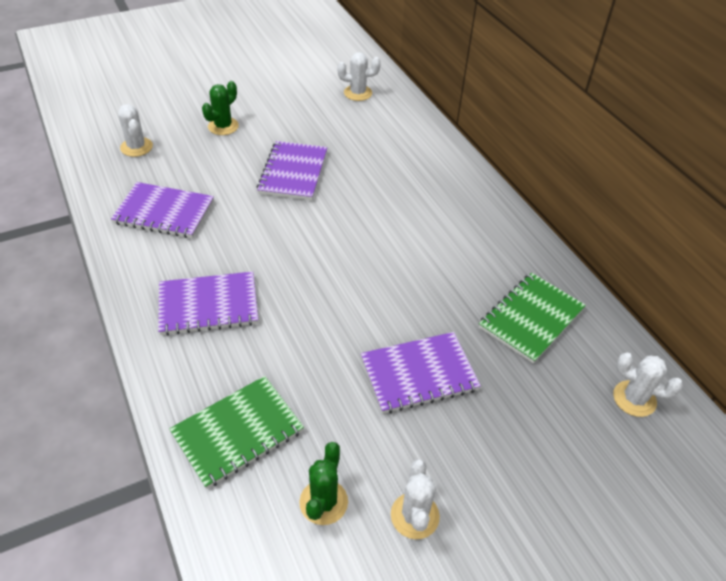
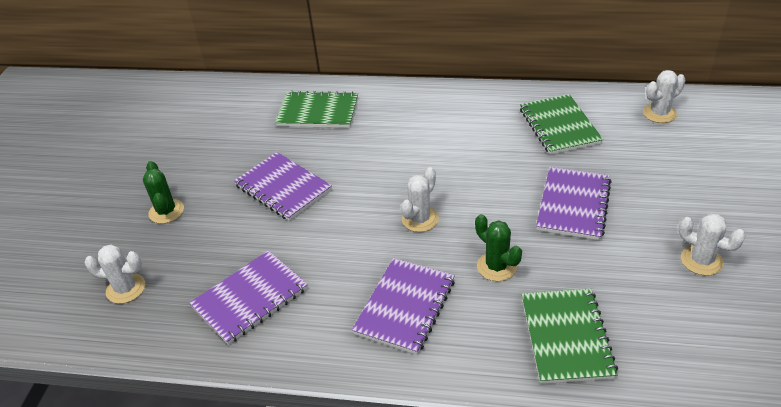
camera: 50 degrees left, 5 degrees down
(323, 502) = (664, 307): green cactus -> green cactus (496, 266)
(358, 93) = (218, 108): white cactus -> white cactus (420, 219)
(402, 148) = (318, 112): none -> green notebook

